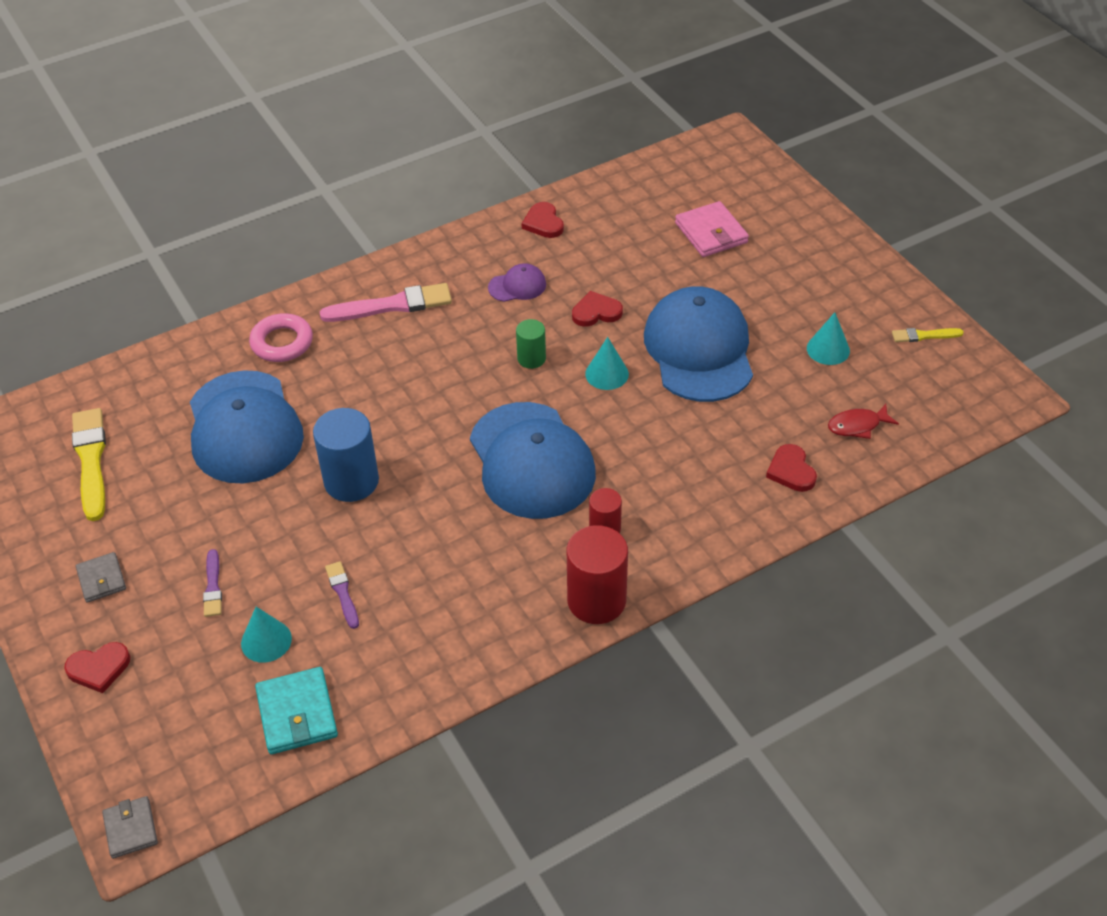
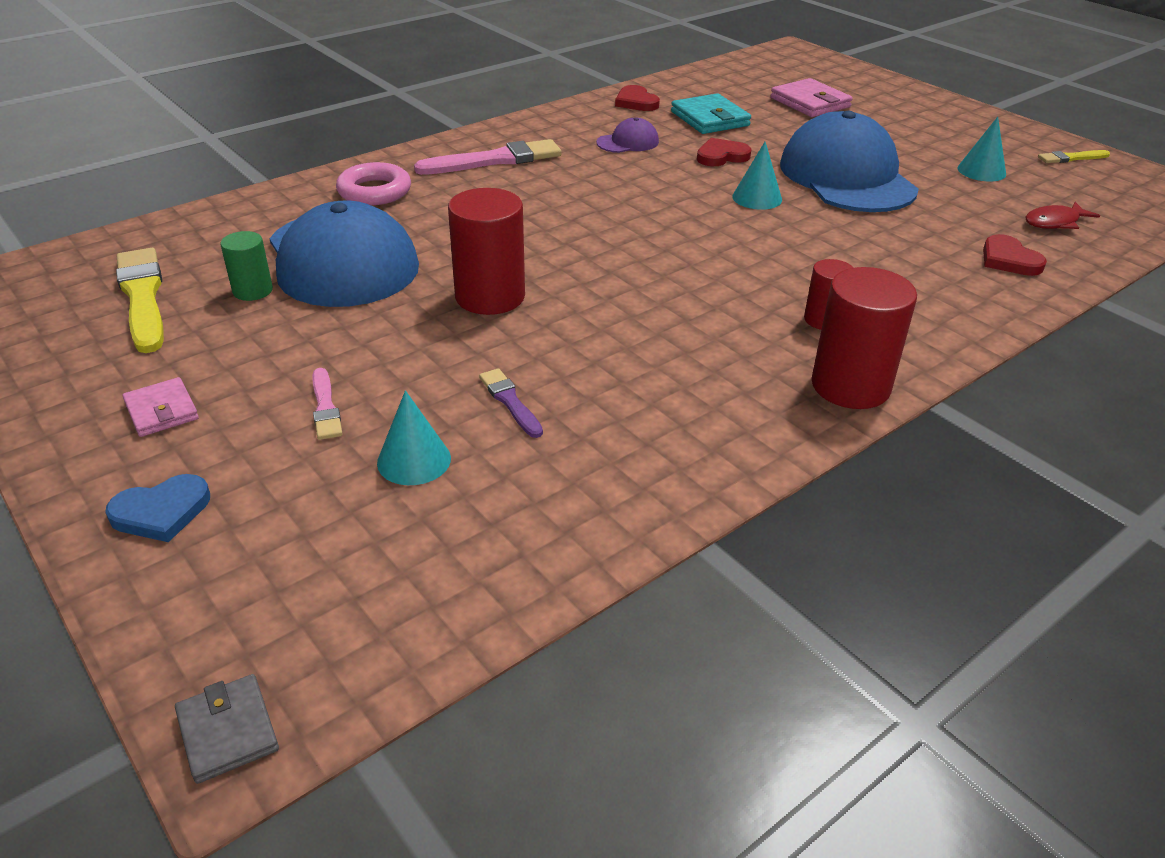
camera: 10 degrees left, 10 degrees down
(99, 668) = (161, 512): red heart -> blue heart
(101, 579) = (162, 411): grey wallet -> pink wallet
(213, 586) = (325, 407): purple brush -> pink brush
(297, 713) = (480, 542): turquoise wallet -> turquoise wallet (710, 119)
(351, 481) = (490, 296): blue cylinder -> red cylinder
(531, 358) = (667, 191): green cylinder -> green cylinder (252, 291)
(531, 461) = (705, 268): blue cap -> none

